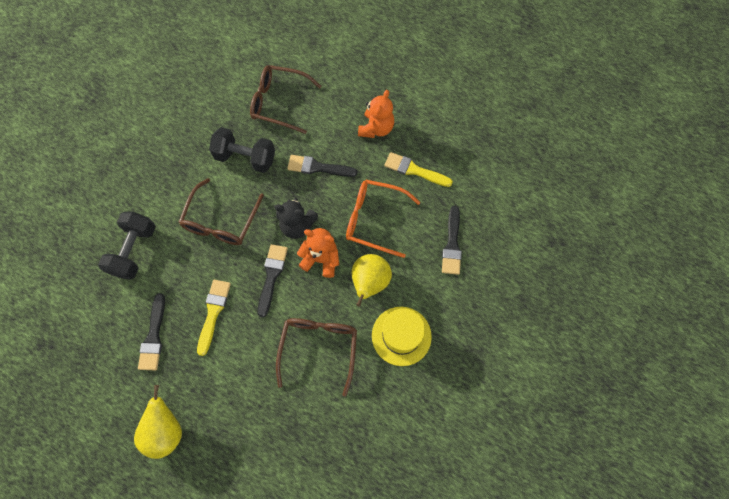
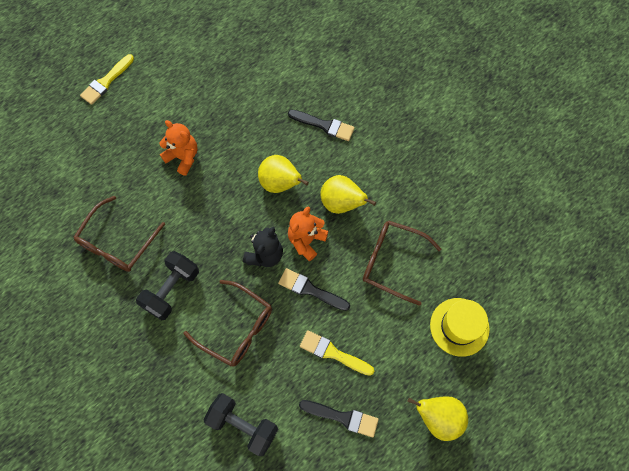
camera: 75 degrees left, 0 degrees up
(318, 167) = (207, 221): black brush -> none
(374, 220) = (280, 183): orange glasses -> yellow pear
(401, 336) = (397, 190): yellow hat -> yellow hat (459, 327)
(414, 170) = (240, 136): yellow brush -> yellow brush (106, 81)

